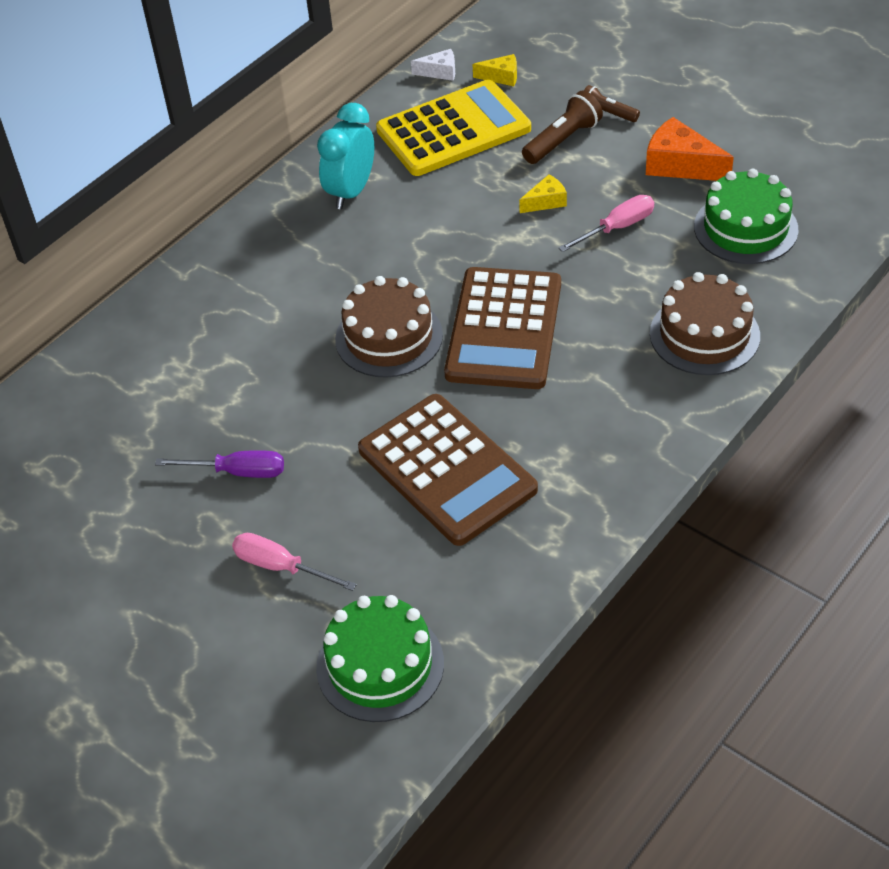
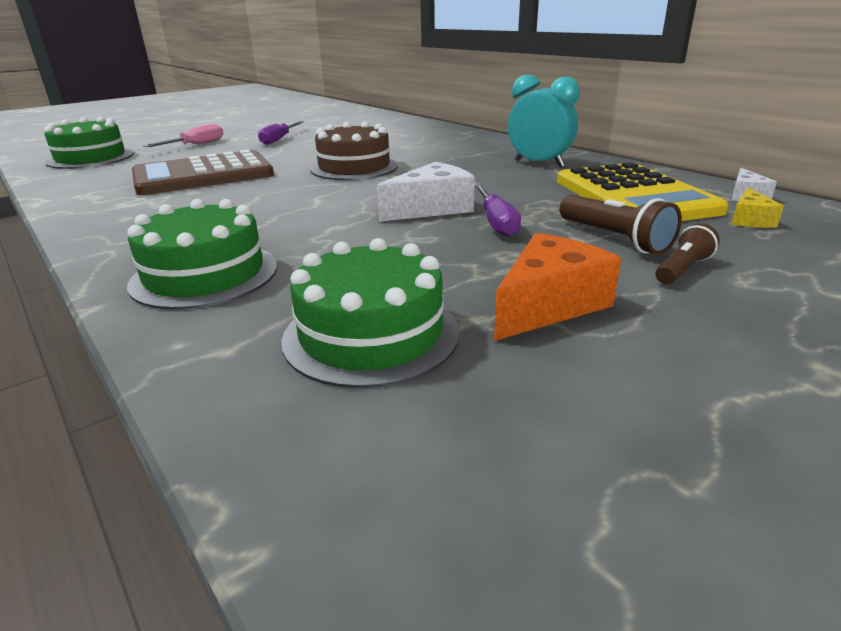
camera: 100 degrees right, 20 degrees down
(504, 329) = (323, 196): brown calculator -> none
(520, 245) = (432, 208): none -> white cheese
(546, 201) = (496, 222): yellow cheese -> purple screwdriver
(617, 228) = (430, 250): pink screwdriver -> none
(704, 334) = (205, 275): brown cake -> green cake

